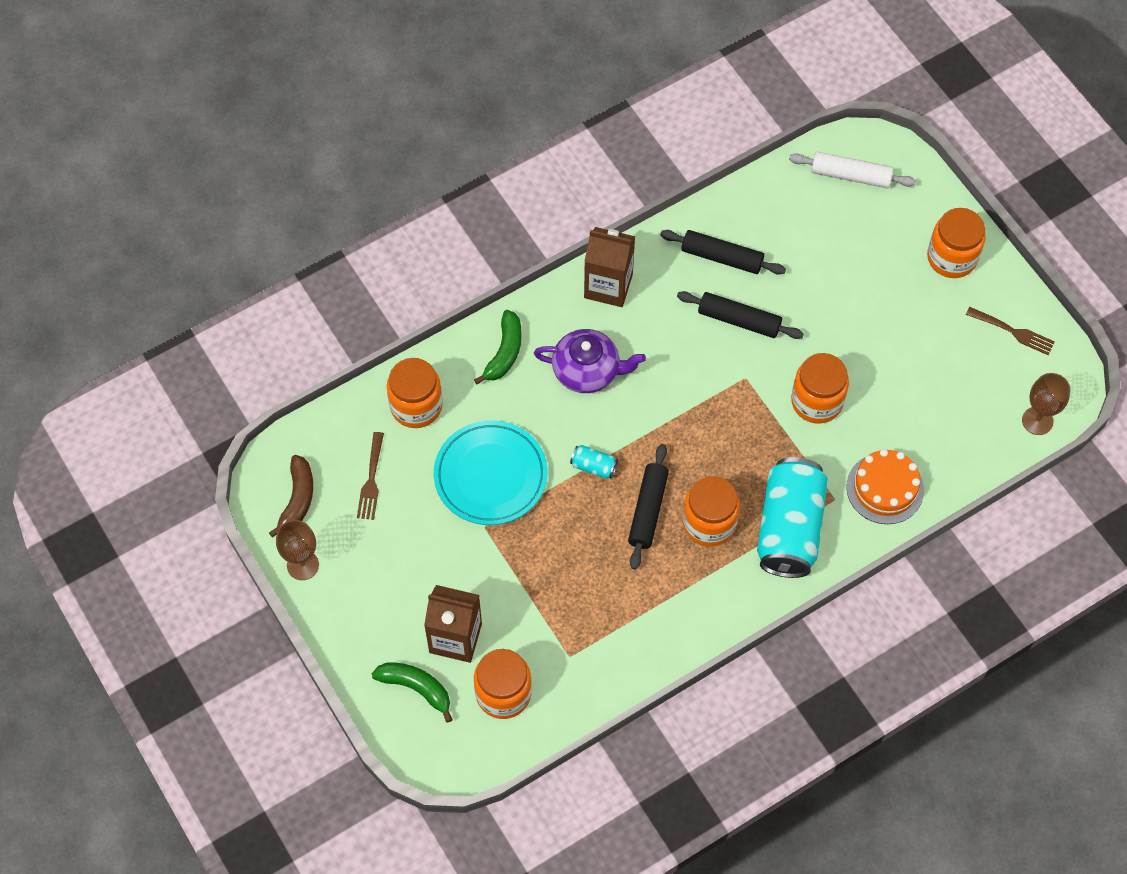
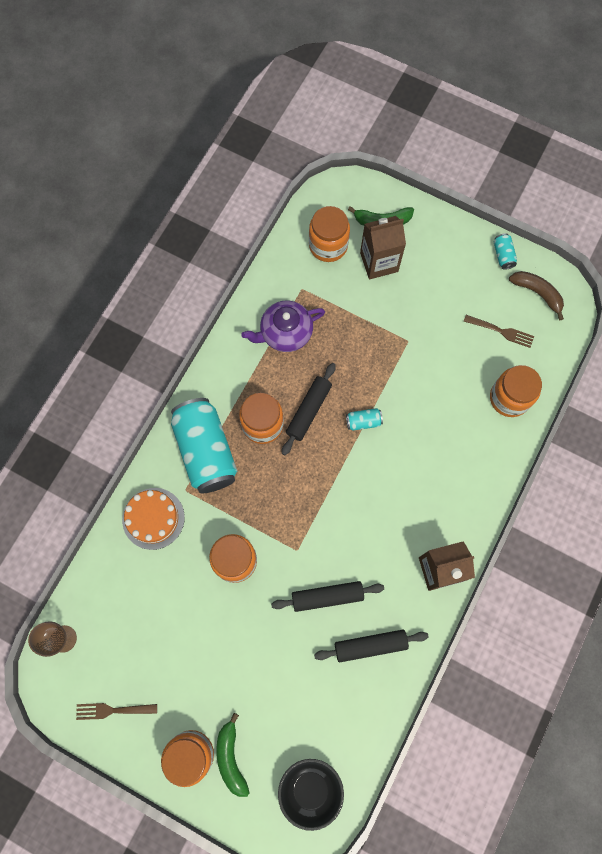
camera: 150 degrees right, 10 degrees up
(297, 499) = (537, 293): brown banana -> brown banana turned 150 degrees clockwise
(302, 565) = (503, 255): brown goblet -> turquoise can
(371, 480) = (501, 331): brown fork -> brown fork turned 135 degrees clockwise
(490, 475) = (427, 377): turquoise plate -> none
(504, 352) = (477, 472): green banana -> green banana (231, 757)
(587, 370) = (412, 491): purple teapot -> purple teapot (285, 333)
(647, 510) = (309, 411): black rolling pin -> black rolling pin turned 45 degrees clockwise
(850, 176) = (310, 789): white rolling pin -> black bowl

